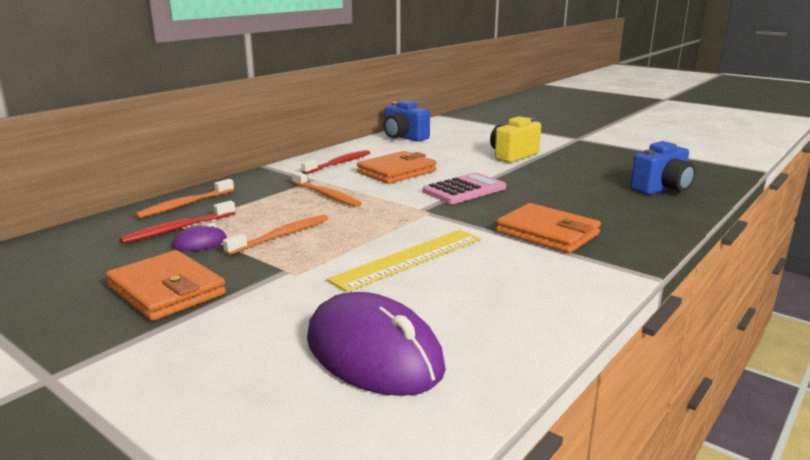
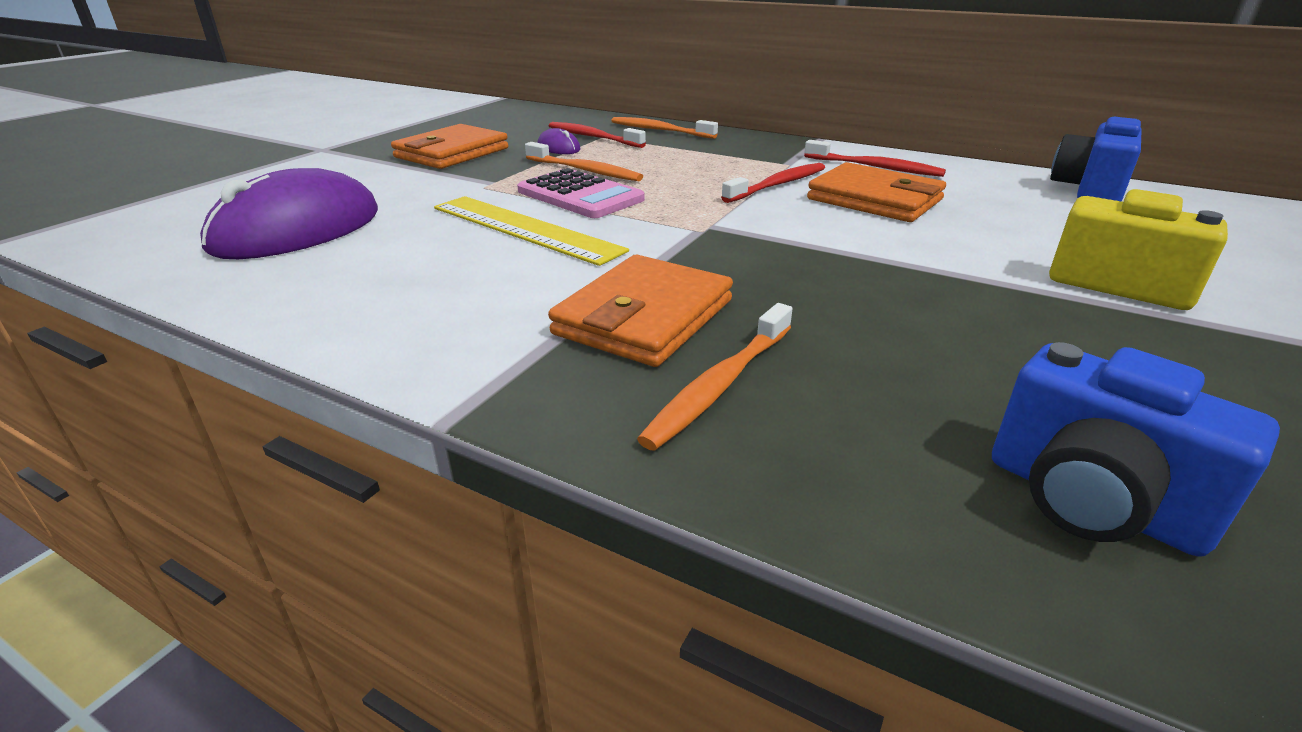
camera: 80 degrees right, 10 degrees up
(326, 195) = (731, 174): orange toothbrush -> orange toothbrush (719, 385)
(357, 187) = (778, 185): none -> red toothbrush
(464, 190) = (827, 248): pink calculator -> pink calculator (580, 196)

